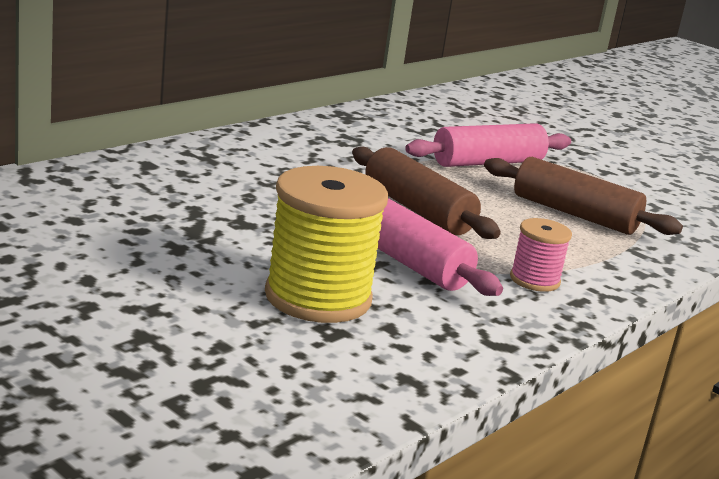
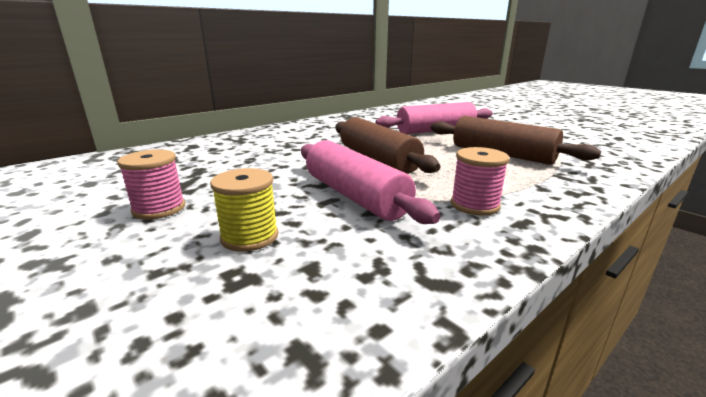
camera: 10 degrees right, 0 degrees up
(197, 261) = (159, 209): none -> pink spool
(318, 297) = (249, 237): yellow spool -> yellow spool, size x0.52

